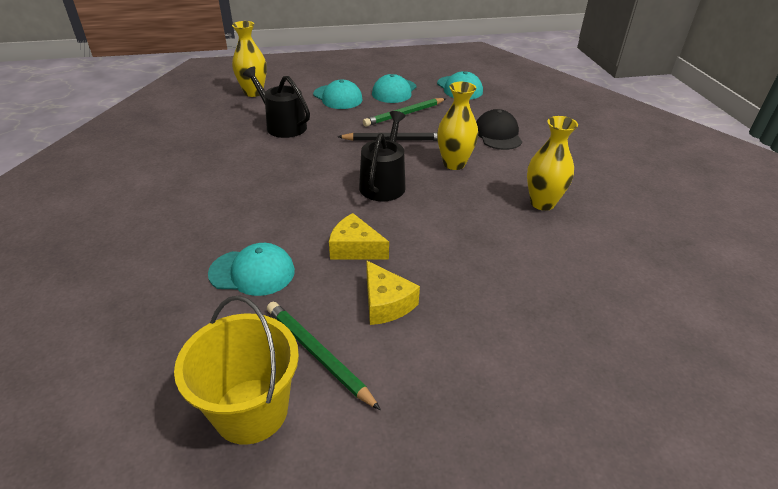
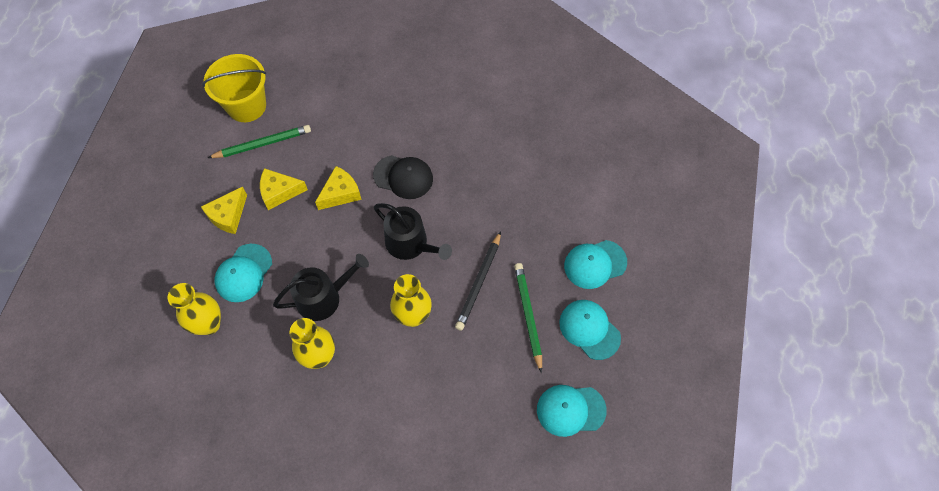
camera: 115 degrees right, 25 degrees up
(252, 272) = (350, 127): turquoise cap -> turquoise cap (244, 273)
(253, 92) = (636, 187): yellow vase -> yellow vase (209, 324)
(283, 125) = (549, 195): black watering can -> black watering can (323, 297)
(454, 342) = (228, 215): none -> yellow cheese
(498, 134) = (446, 389): black cap -> black cap (403, 177)

